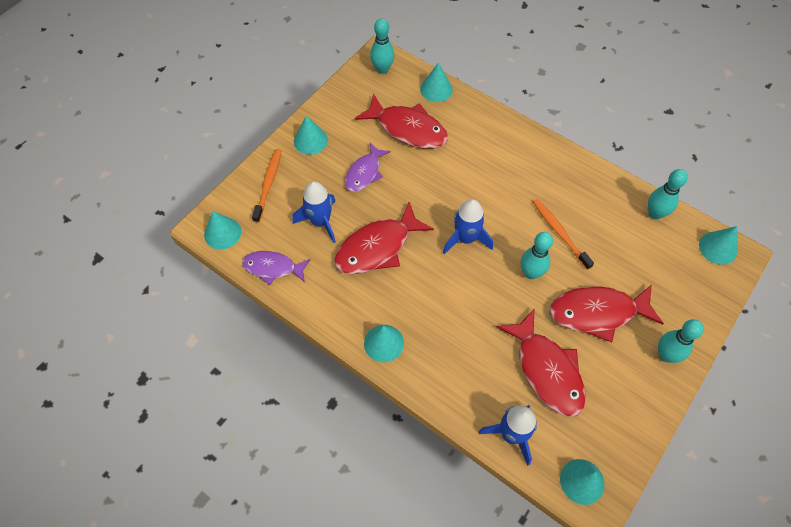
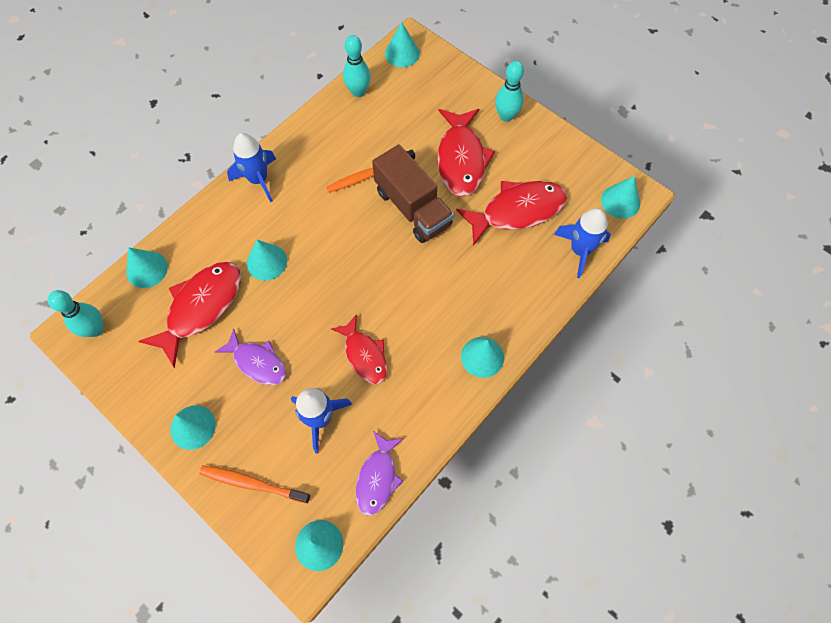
camera: 85 degrees left, 5 degrees up
(377, 248) = (364, 355): red fish -> red fish, size x0.63
(455, 166) = (266, 262): none -> turquoise cone
(465, 238) = (364, 263): blue rocket -> blue rocket (258, 180)
(531, 273) = (412, 208): turquoise bowling pin -> brown truck

